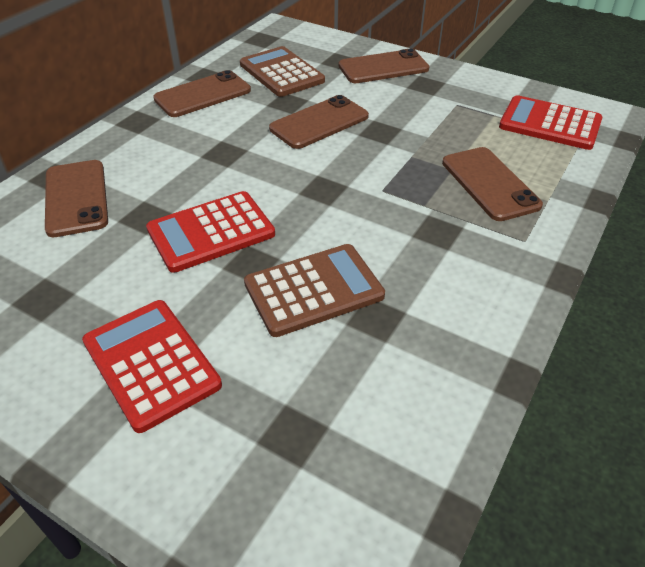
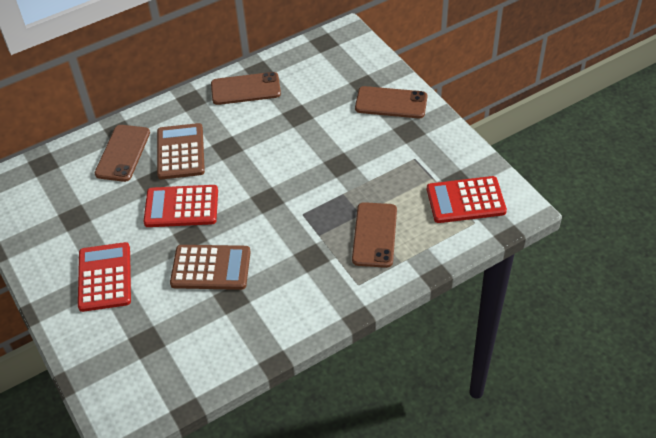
camera: 30 degrees right, 5 degrees up
(281, 73) = (313, 84): brown calculator -> brown calculator (180, 152)
(319, 123) = (304, 142): brown phone -> none
(550, 124) = (465, 200): red calculator -> red calculator turned 60 degrees counterclockwise

